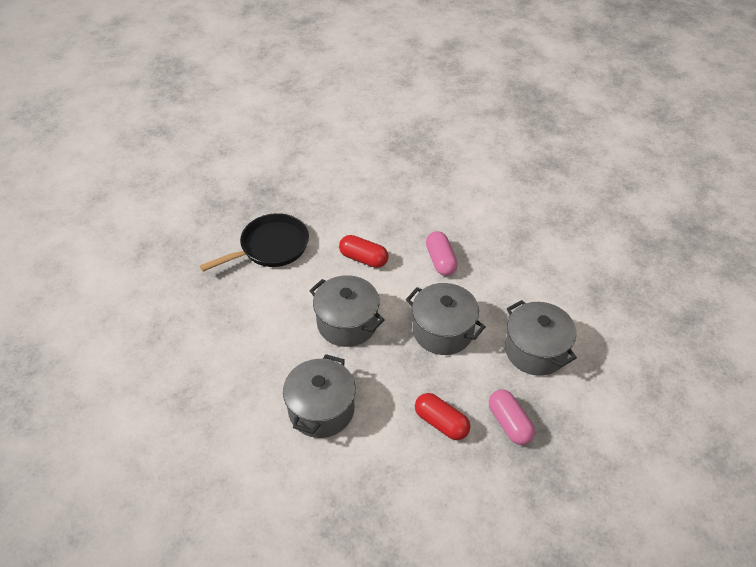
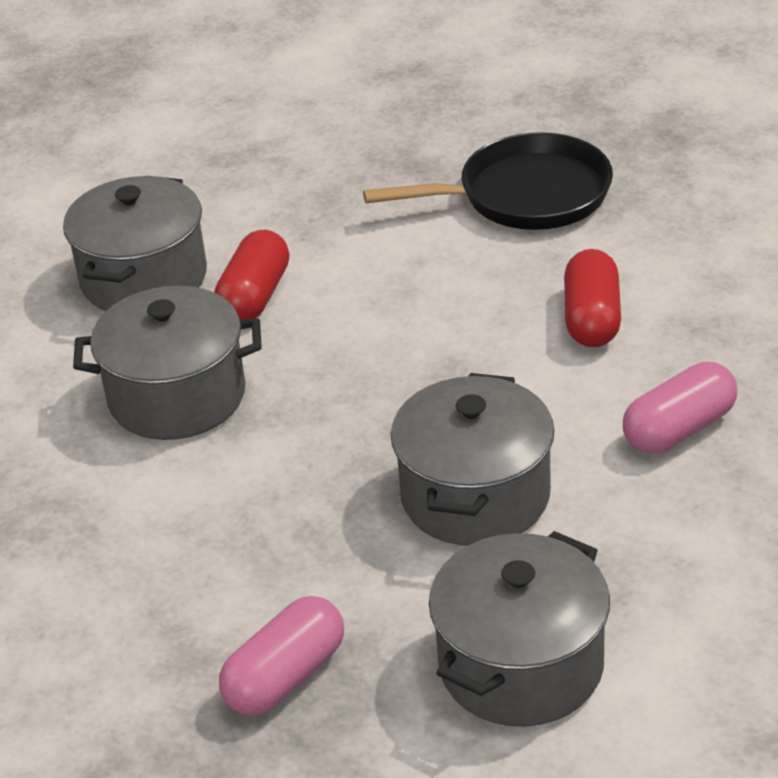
camera: 70 degrees right, 10 degrees down
(270, 247) = (524, 195): black pan -> black pan turned 45 degrees counterclockwise
(347, 323) = (403, 356): grey pot -> grey pot (144, 278)
(441, 423) = (231, 568): red capsule -> red capsule (255, 296)

